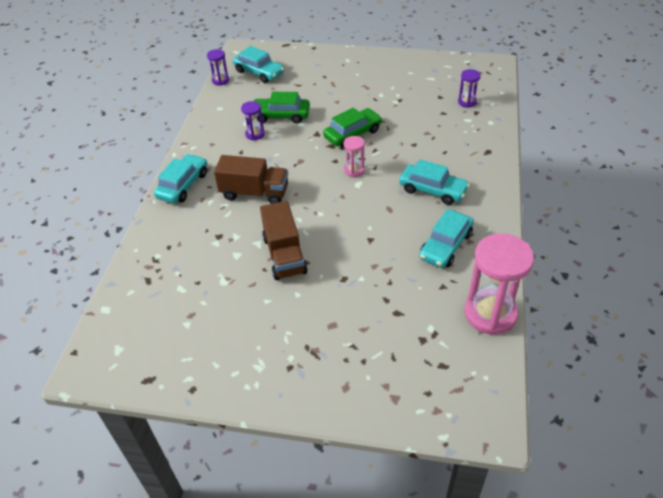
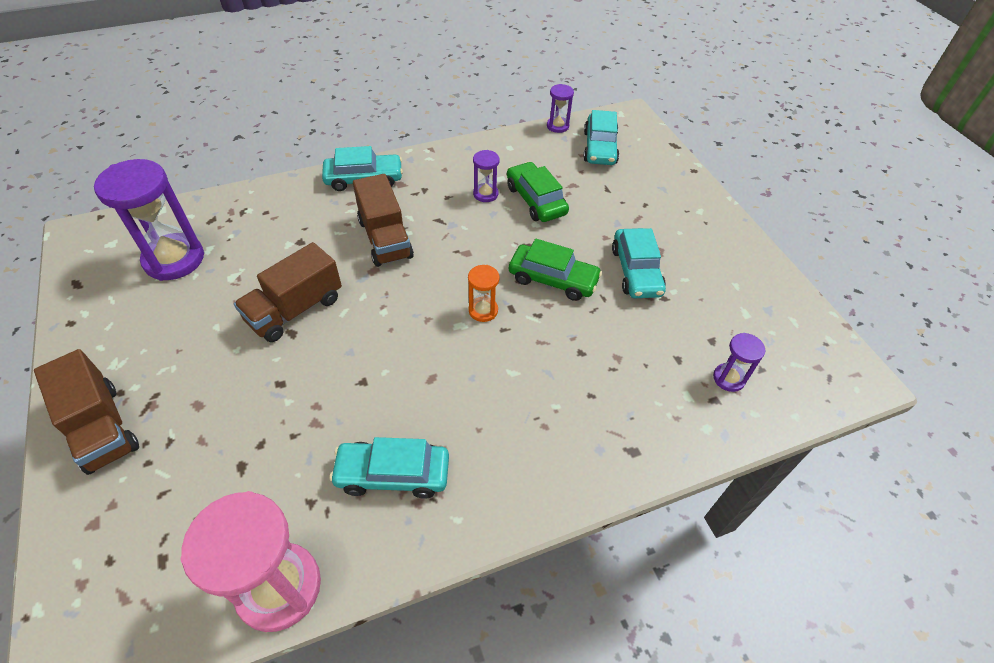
camera: 55 degrees right, 5 degrees up
(175, 311) = (174, 259): none -> purple hourglass
(316, 382) = (102, 427): none -> brown truck
(354, 170) = (483, 310): pink hourglass -> orange hourglass
(432, 190) = (498, 413): turquoise car -> turquoise car (636, 271)

